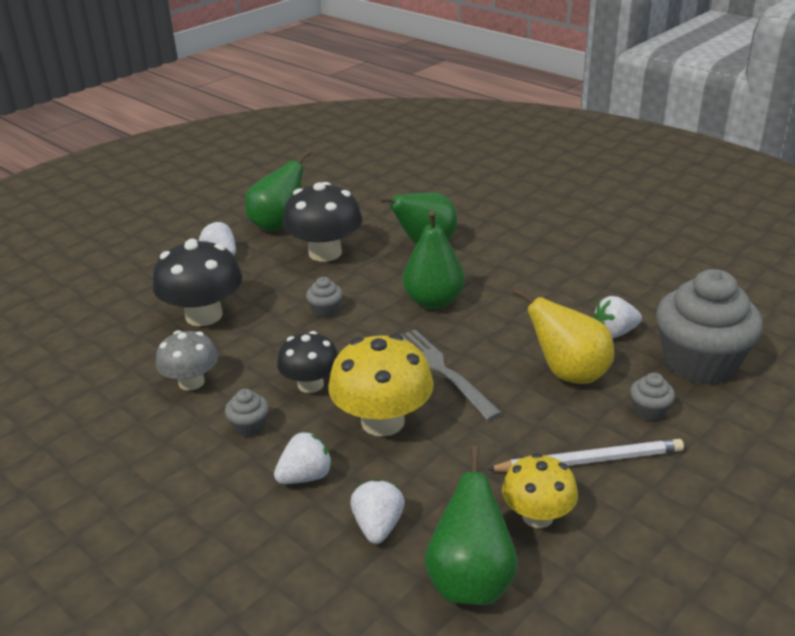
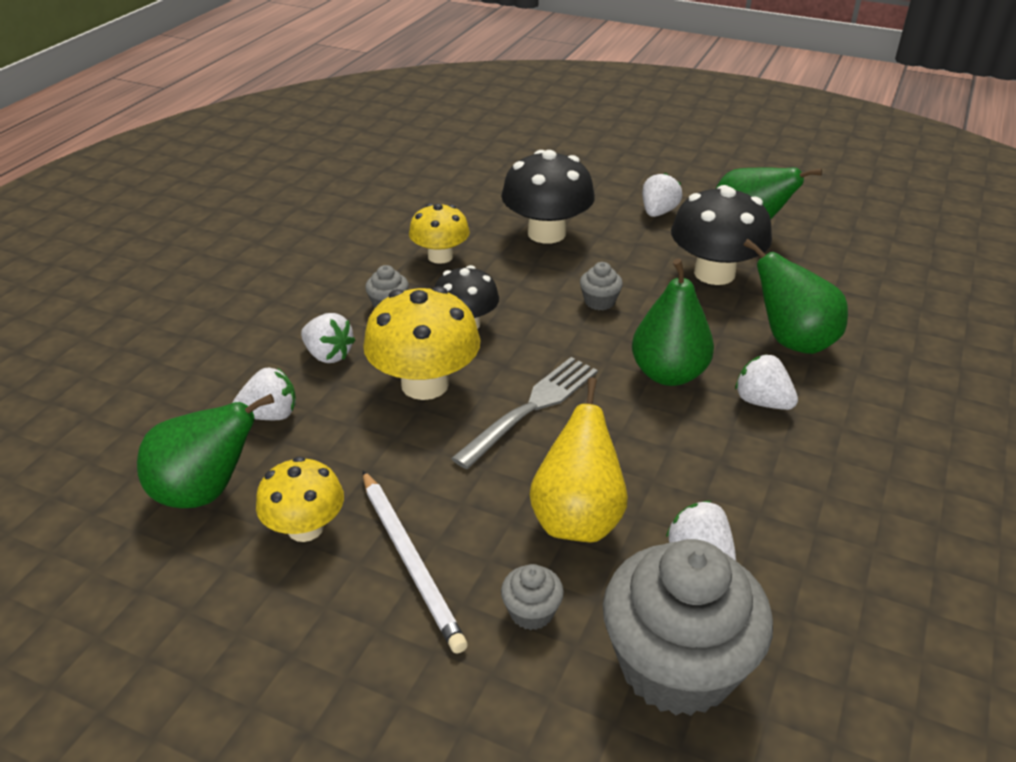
camera: 70 degrees right, 5 degrees up
(191, 382) = (440, 256): grey mushroom -> yellow mushroom
(482, 273) = (762, 402): none -> white strawberry

